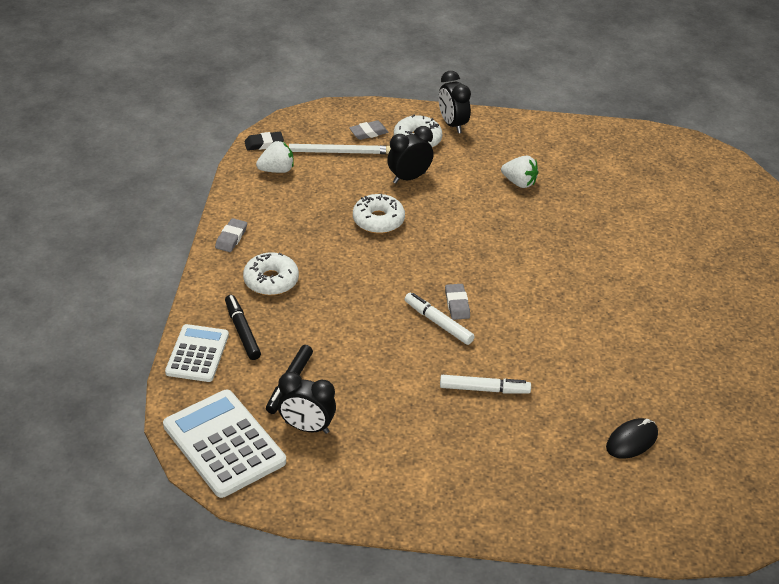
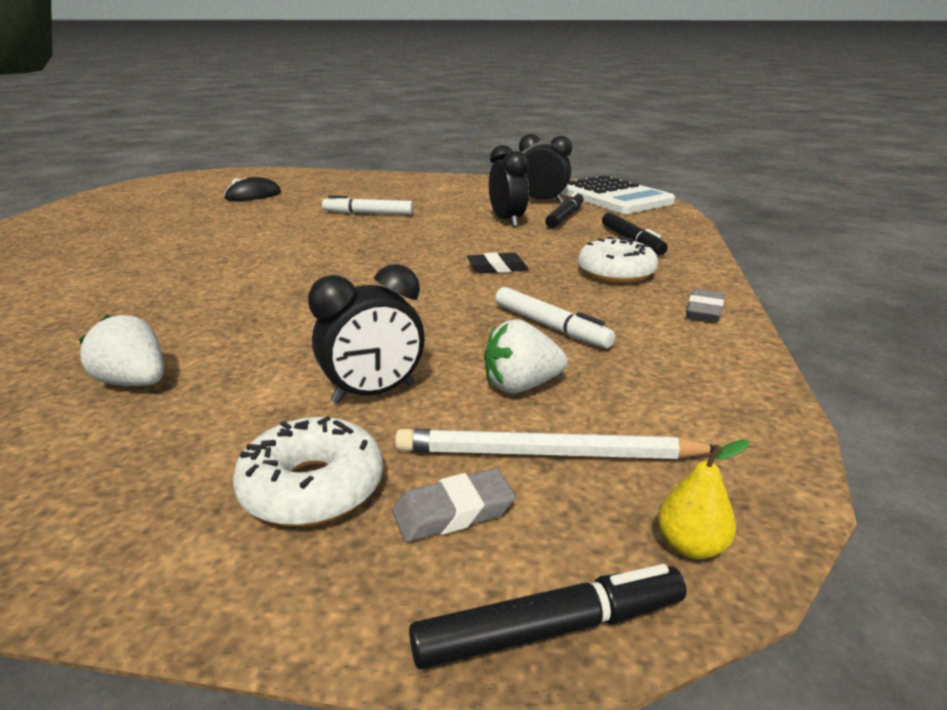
camera: 175 degrees left, 15 degrees down
(197, 354) = (673, 230): white calculator -> none
(264, 144) = (755, 478): black eraser -> black eraser (497, 268)
(276, 170) = (682, 411): white strawberry -> white strawberry (521, 386)
(296, 124) = (691, 546): none -> yellow pear
(341, 107) = (550, 629): none -> black marker
(378, 220) = (455, 329): white donut -> none
(438, 323) = (396, 244): white marker -> white marker (550, 327)
(452, 124) = (171, 542): black clock -> black clock (507, 221)
(457, 304) = (365, 255): grey eraser -> none

